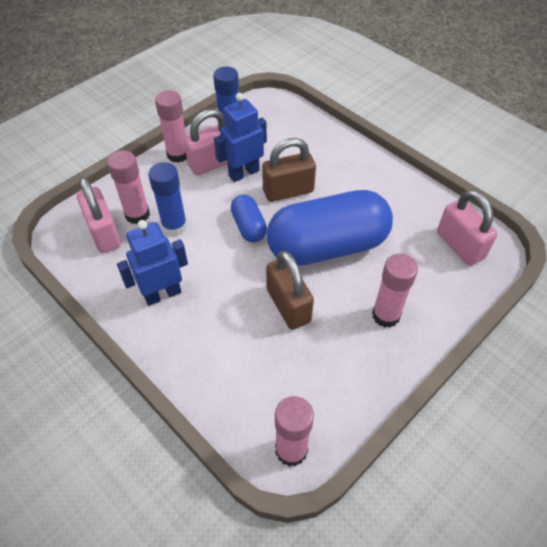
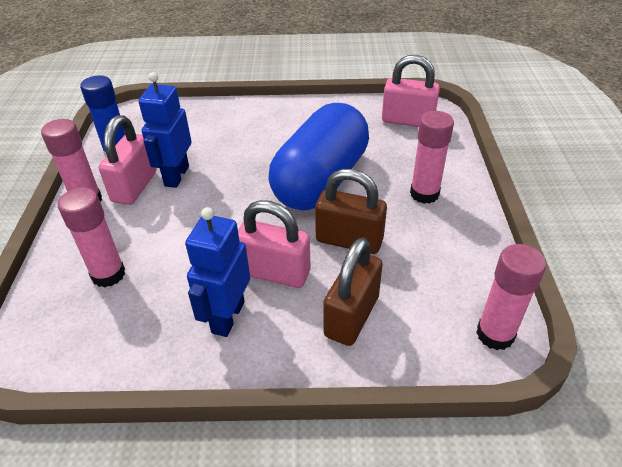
camera: 45 degrees left, 10 degrees down
(104, 233) = (90, 315): pink padlock -> pink padlock (275, 272)
(174, 226) = (163, 257): blue glue stick -> none
(249, 226) = (236, 210): blue capsule -> none
(288, 191) = (235, 165): brown padlock -> brown padlock (351, 316)

